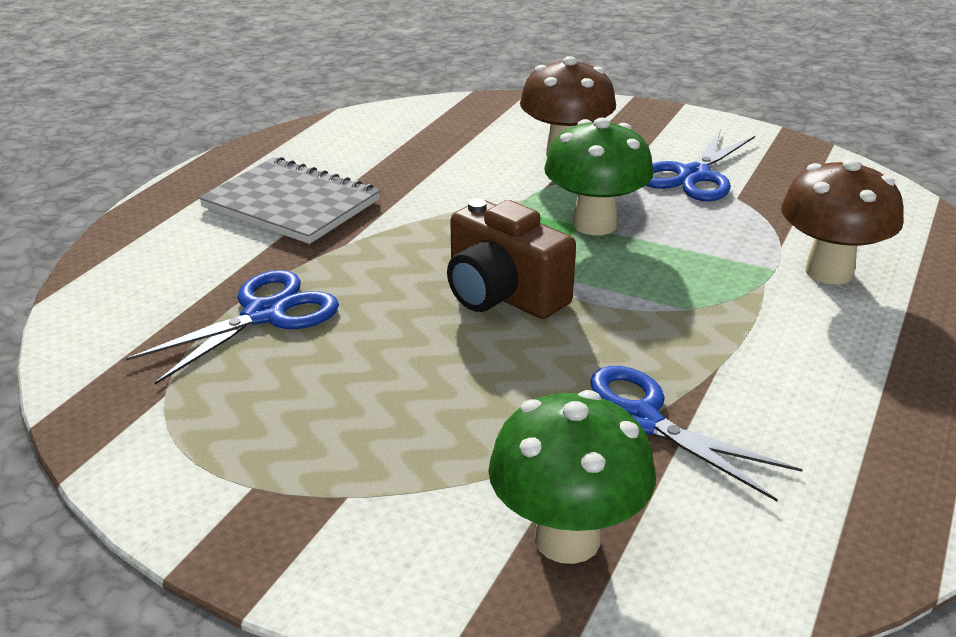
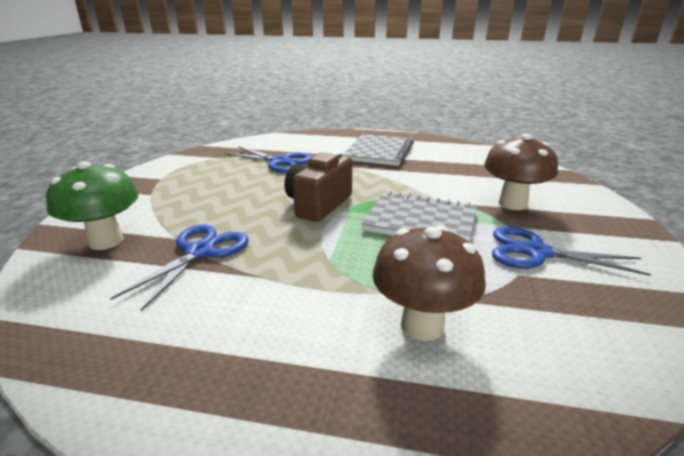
camera: 75 degrees right, 5 degrees down
(595, 224) = (420, 222): green mushroom -> grey notebook

